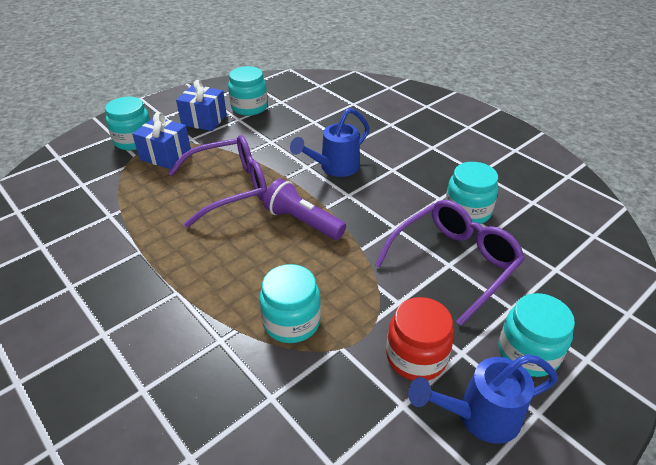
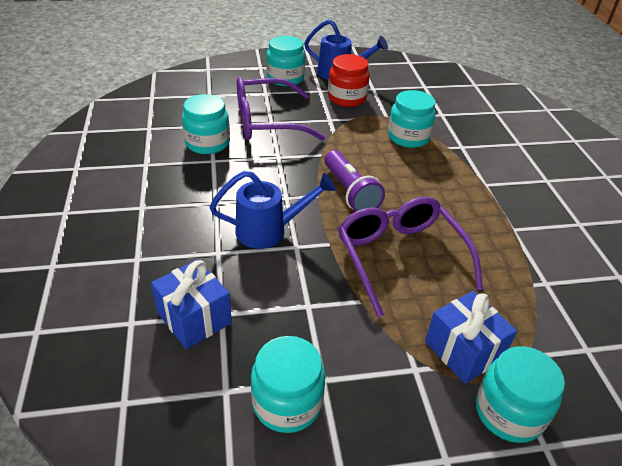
camera: 150 degrees left, 0 degrees up
(204, 120) = (378, 407): blue gift -> blue gift (194, 318)
(228, 188) = (401, 258): purple glasses -> purple glasses turned 60 degrees clockwise

